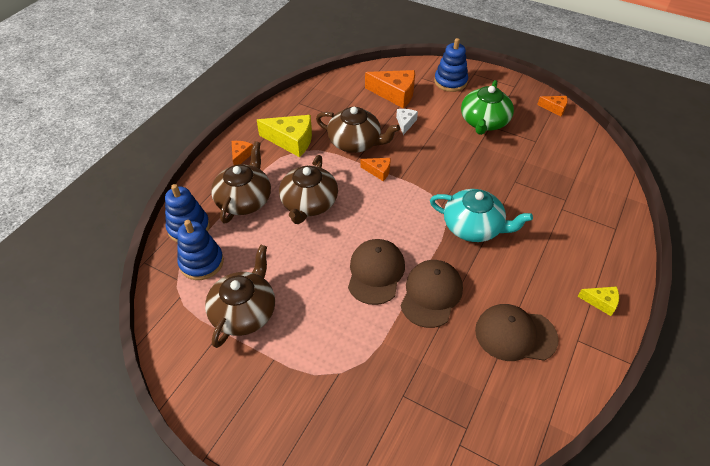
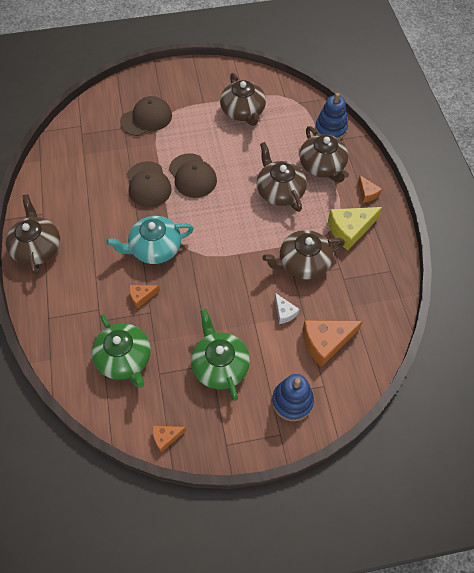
camera: 140 degrees right, 10 degrees up
(201, 262) = (297, 117): blue stacking toy -> none
(378, 171) = (259, 248): orange cheese -> orange cheese (142, 296)
(515, 334) = (82, 193): brown cap -> brown cap (146, 118)
(558, 163) = (125, 359): none -> green teapot
(601, 302) = (37, 247): yellow cheese -> brown teapot

